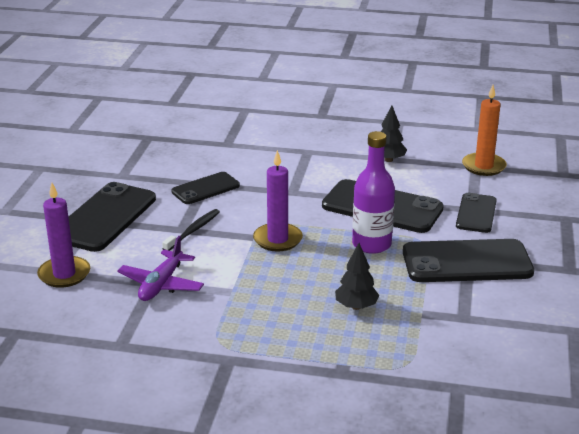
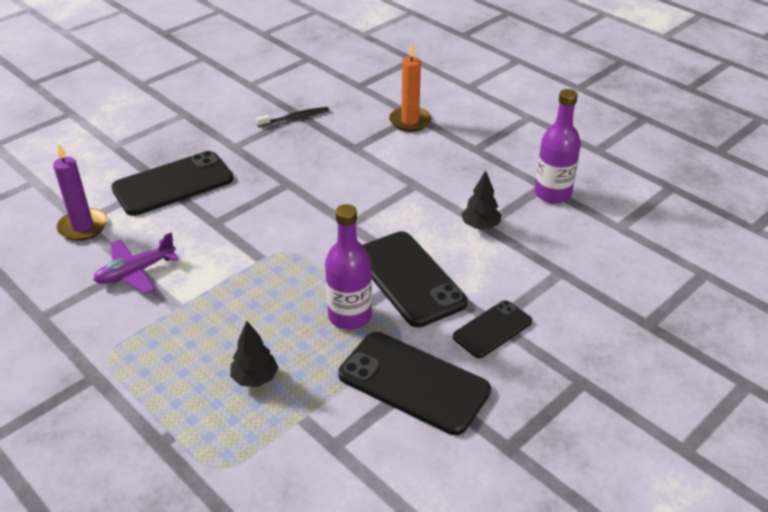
camera: 35 degrees right, 10 degrees up
(193, 231) = (221, 228): black toothbrush -> black toothbrush (295, 118)
(205, 189) = (282, 188): black phone -> none
(277, 239) = (276, 271): purple candle -> none
(411, 125) = (552, 194): none -> purple bottle
(483, 166) = (569, 276): orange candle -> orange candle (410, 121)

